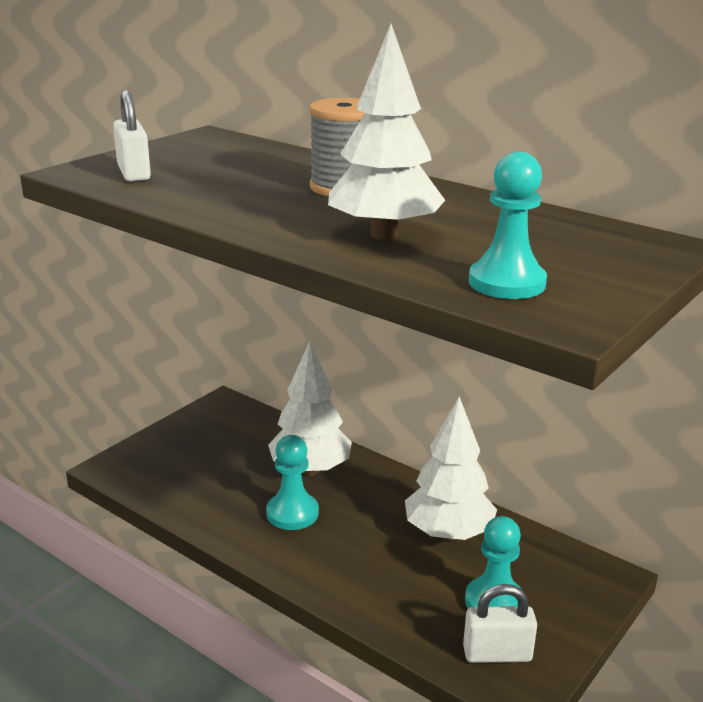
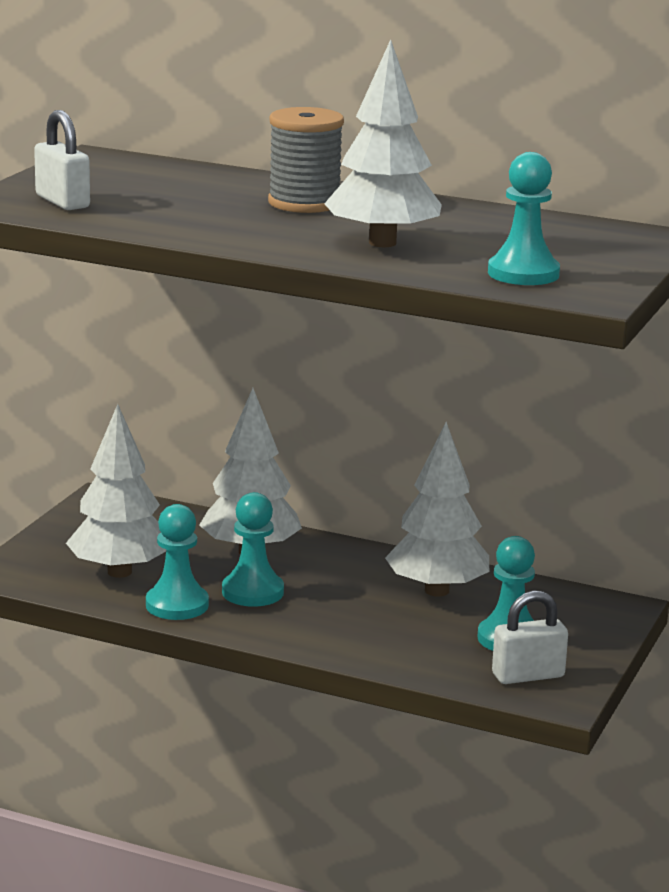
camera: 15 degrees left, 5 degrees down
(197, 477) = (119, 572): none -> white tree
(224, 519) = (177, 605): none -> turquoise pawn

